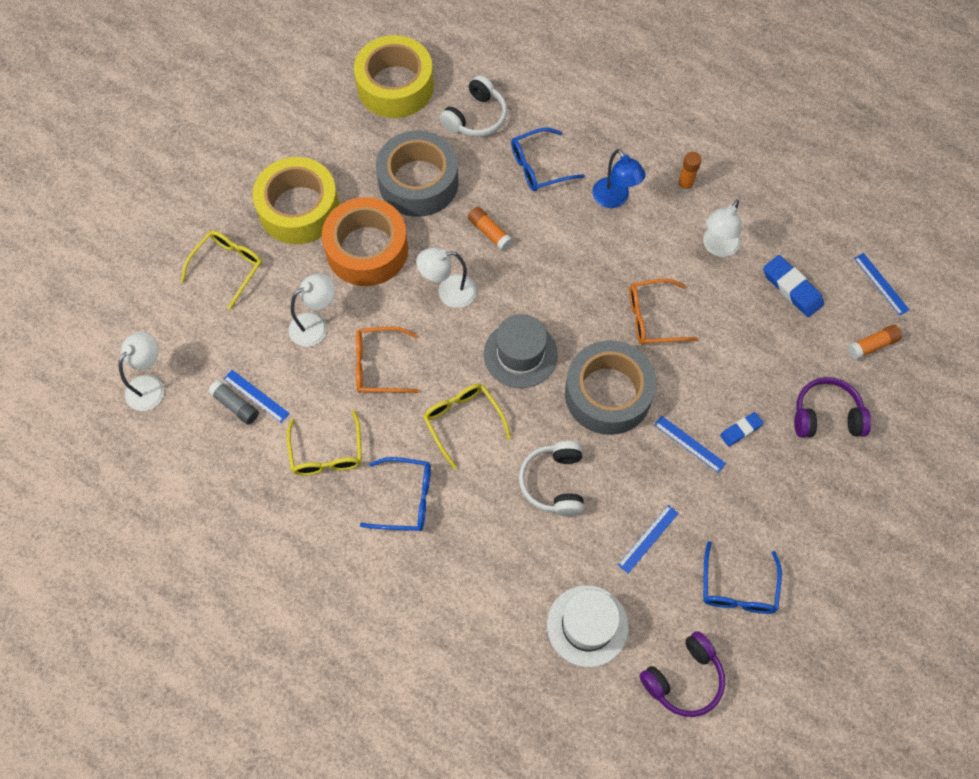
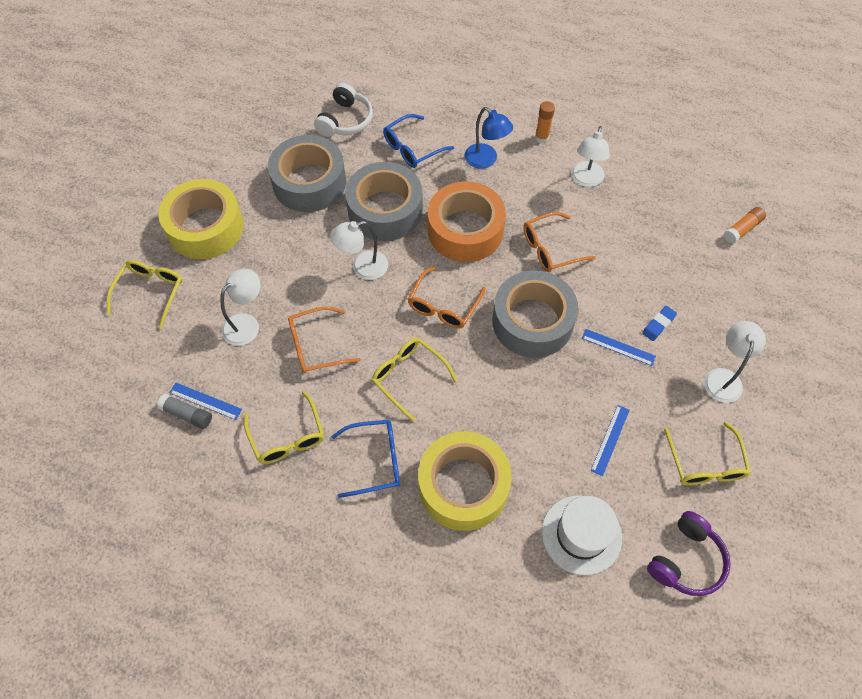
camera: 15 degrees left, 5 degrees down
(150, 386) = (98, 416): white lamp -> white lamp (723, 377)
(367, 249) = (278, 248): orange tape -> orange tape (465, 230)
(395, 86) = (267, 110): yellow tape -> yellow tape (463, 486)
(489, 232) = (385, 210): orange glue stick -> grey tape
(520, 354) = (443, 306): grey hat -> orange glasses
(554, 483) = (509, 411): white headphones -> none
(738, 588) = (705, 463): blue glasses -> yellow glasses
(792, 288) = (659, 199): blue eraser -> none
(826, 415) = (726, 295): purple headphones -> none
(881, 284) = (730, 179): blue ruler -> none

